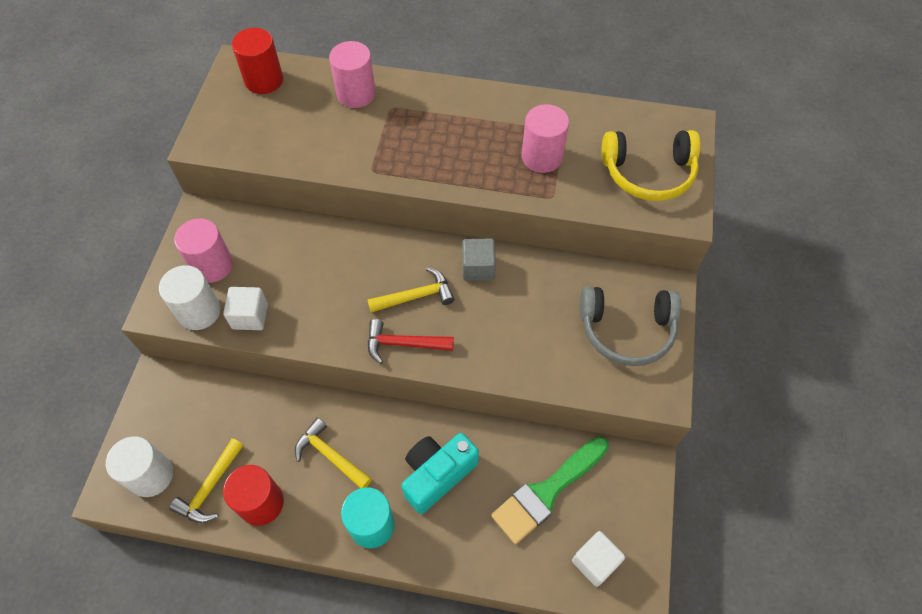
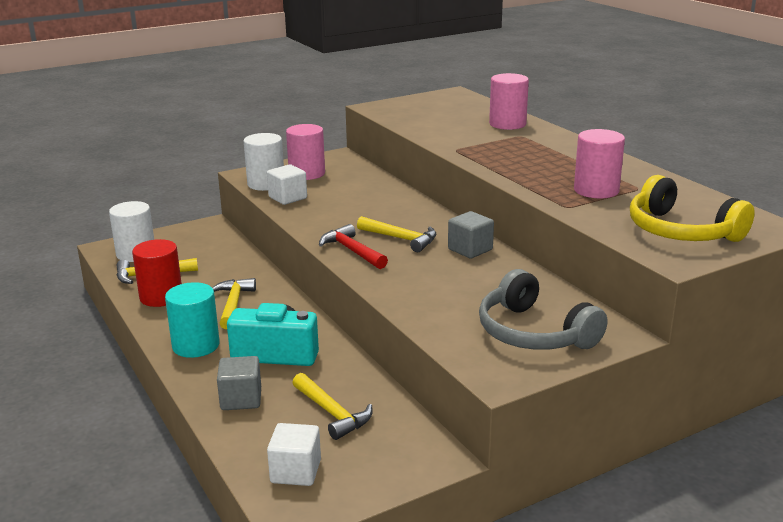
camera: 50 degrees right, 35 degrees down
(264, 80) = (458, 102): red cylinder -> none
(479, 540) = (241, 399): none -> grey cube
(546, 492) = (332, 413): green brush -> yellow hammer

